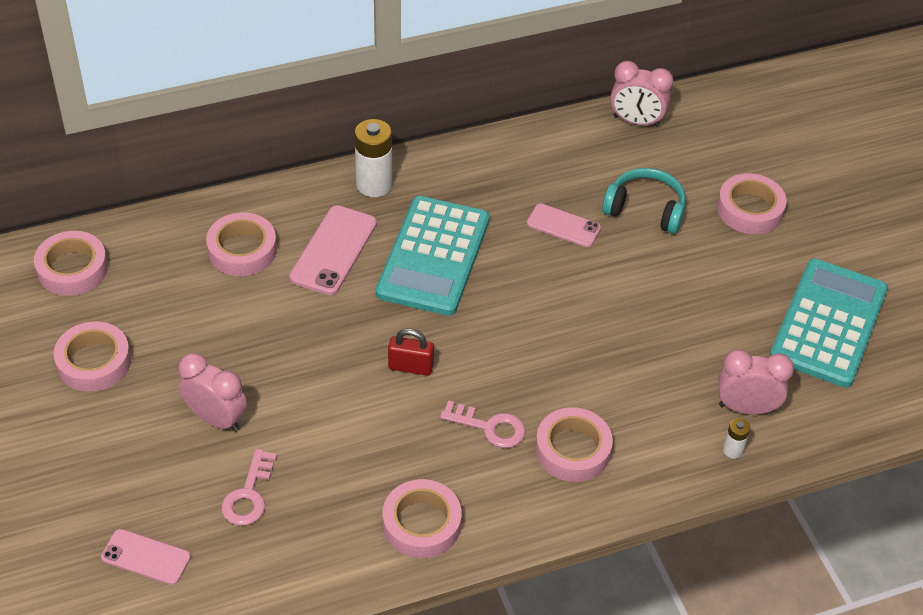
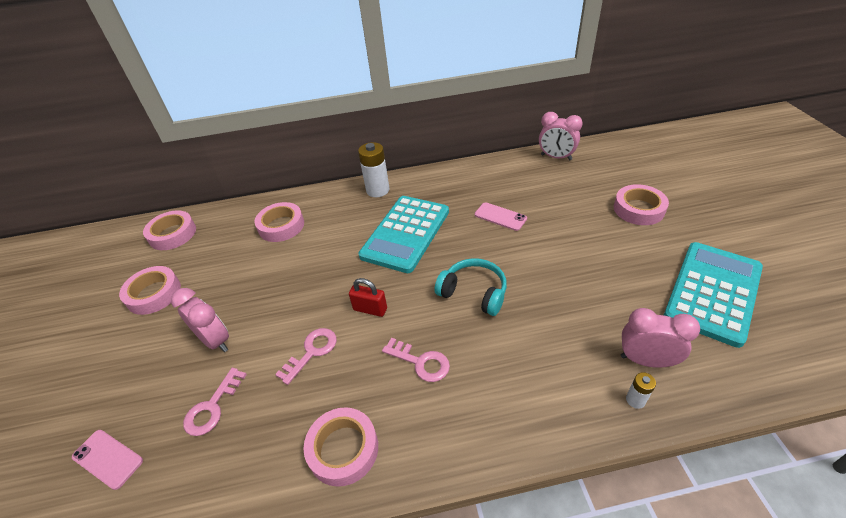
camera: 15 degrees right, 5 degrees down
(333, 250) = (339, 228): pink phone -> none
(350, 424) = (312, 351): none -> pink key
(572, 450) = (488, 388): pink tape -> none
(645, 209) = (560, 207): turquoise headphones -> turquoise headphones (474, 292)

